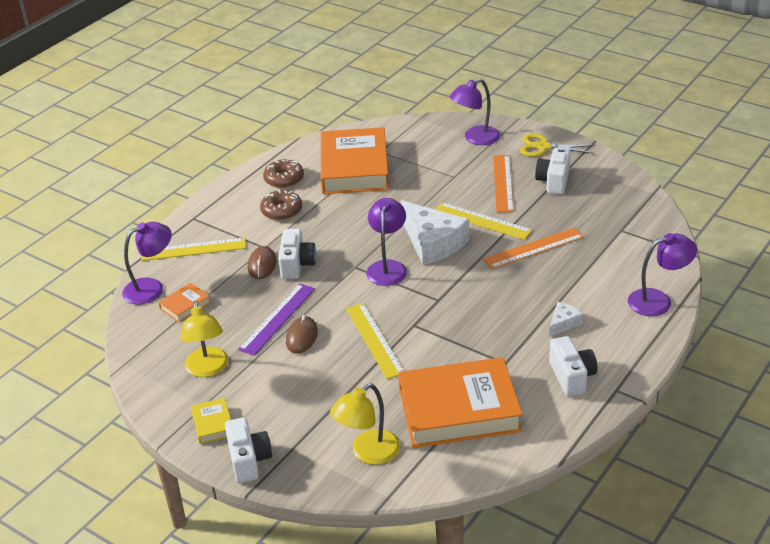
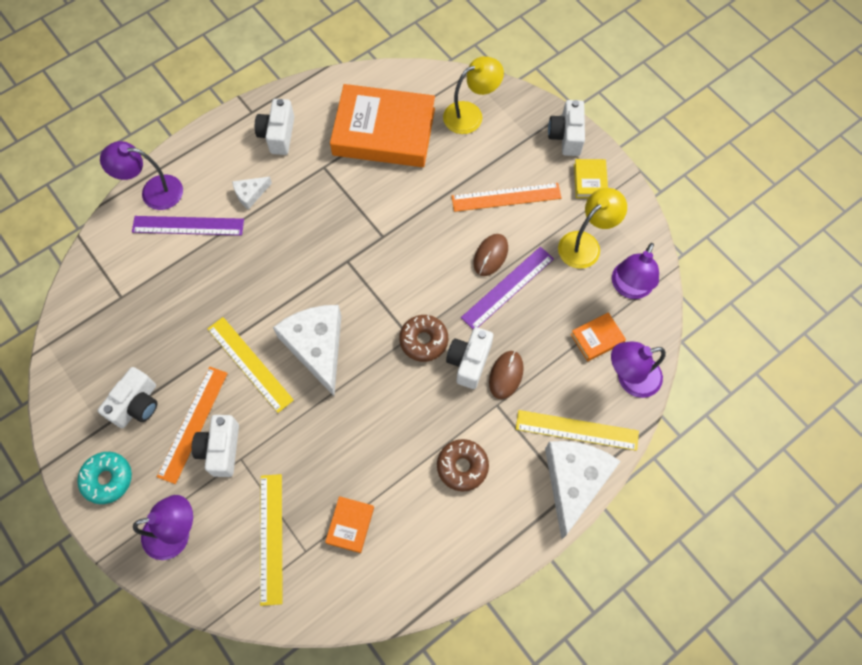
camera: 165 degrees left, 30 degrees up
(190, 224) = (574, 481): none -> white cheese
(208, 369) = (585, 244): yellow lamp -> yellow lamp turned 45 degrees clockwise
(284, 179) = (443, 534): brown donut -> brown donut (423, 340)
(354, 168) = (350, 525): orange book -> orange book, size x0.42
(374, 340) = (425, 229): yellow ruler -> yellow ruler (271, 538)
(388, 267) = (377, 324): purple lamp -> purple lamp (629, 288)
(472, 177) = (221, 449): none -> white camera
(533, 248) = (221, 301): orange ruler -> orange ruler (506, 197)
(543, 147) = (107, 479): yellow scissors -> turquoise donut
(604, 286) = (188, 225): none -> purple ruler

